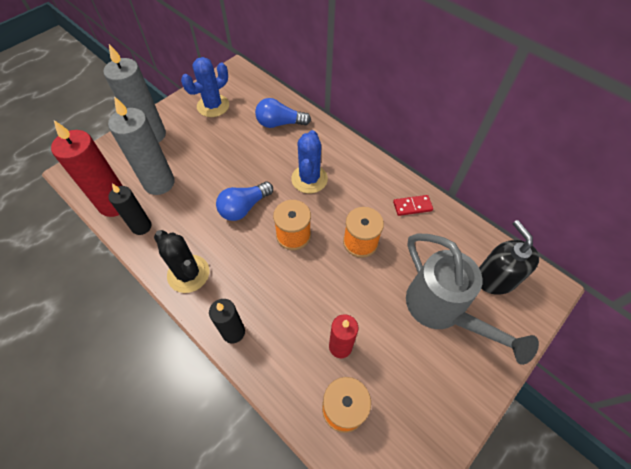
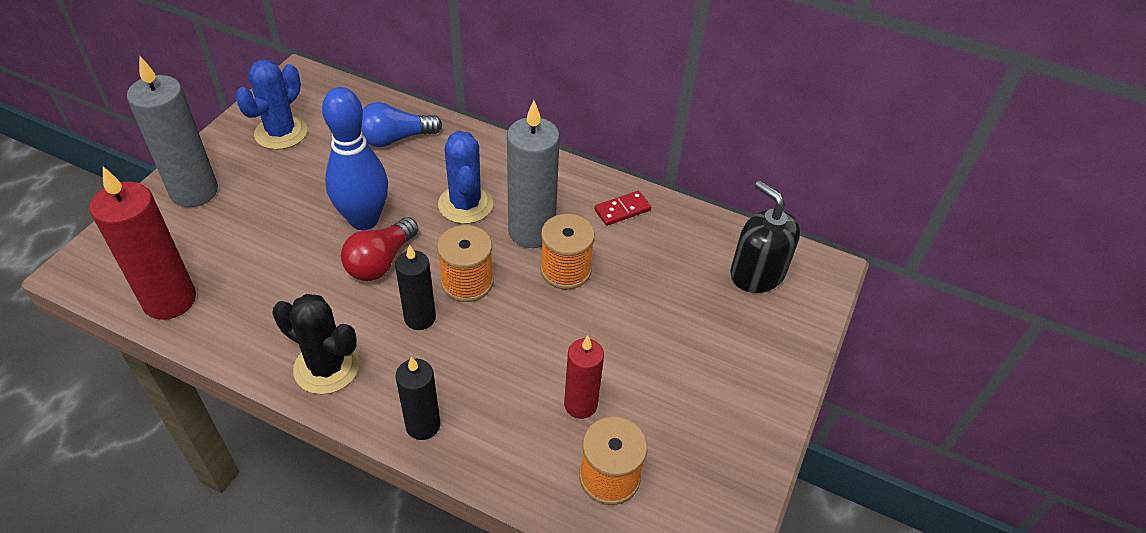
camera: 20 degrees left, 10 degrees down
(141, 226) = (227, 321): black candle -> black candle (420, 318)
(159, 183) = (233, 256): grey candle -> grey candle (531, 231)
(243, 176) = (364, 219): none -> blue bowling pin
(244, 207) = (380, 262): blue light bulb -> red light bulb
(442, 311) = (701, 328): grey watering can -> none

